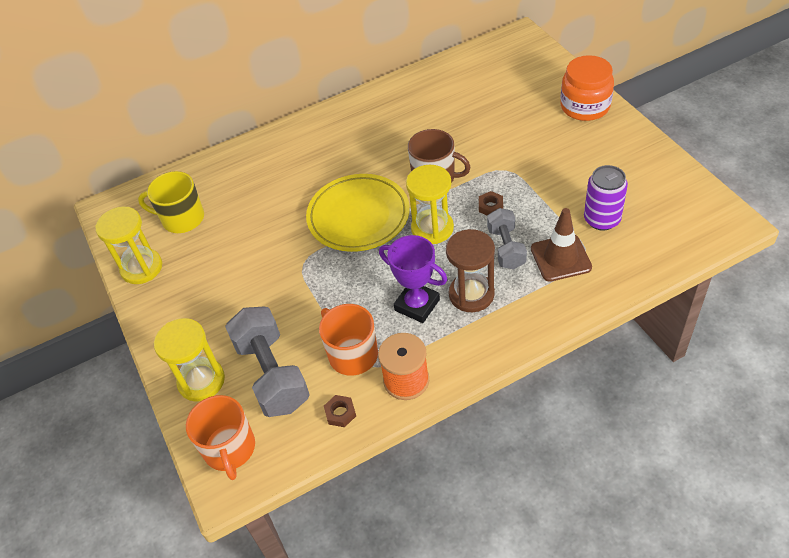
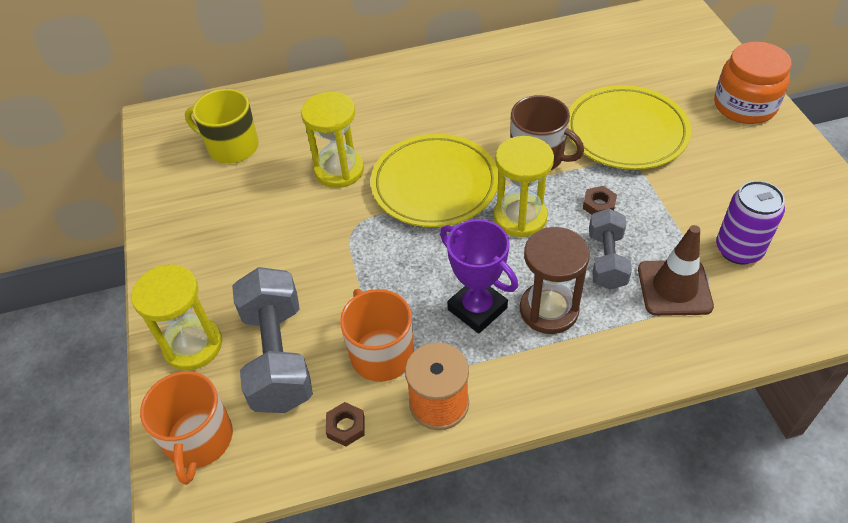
camera: 10 degrees right, 0 degrees up
(141, 268) = (169, 194): yellow hourglass -> yellow hourglass (339, 170)
(498, 145) = (626, 132): none -> yellow plate

